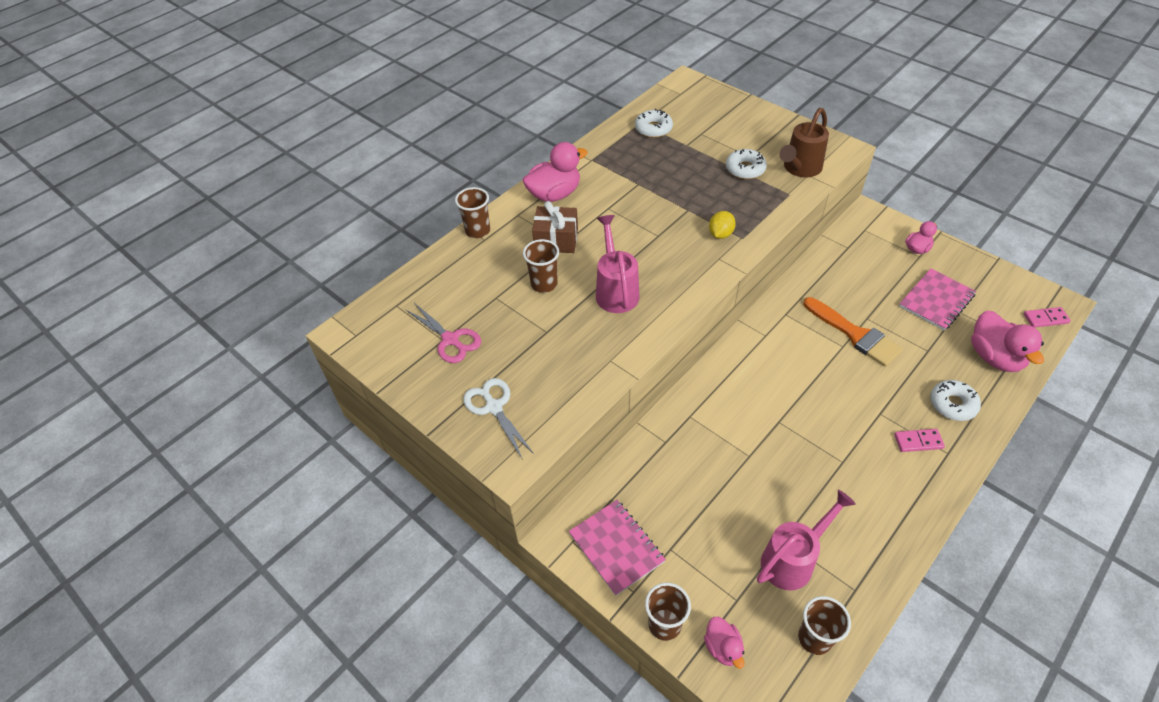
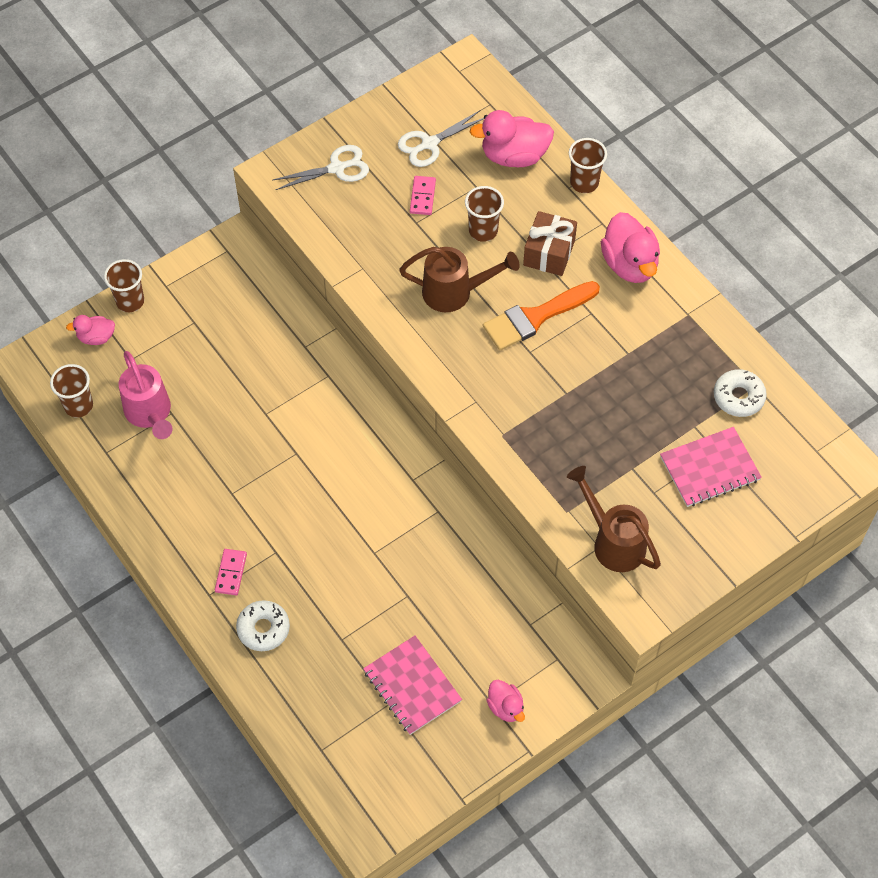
camera: 100 degrees right, 10 degrees up
(451, 340) = (429, 144): pink scissors -> white scissors
(616, 291) = (454, 292): pink watering can -> brown watering can
(616, 547) = (209, 282): pink notebook -> pink notebook (709, 468)
(720, 234) = (514, 415): yellow lemon -> none
(745, 169) = (628, 478): white donut -> none
(854, 334) = (387, 572): orange brush -> orange brush (536, 317)
(995, 357) = (310, 707): pink duck -> pink duck (514, 156)
(1045, 318) = (349, 799): pink domino -> pink domino (422, 197)

